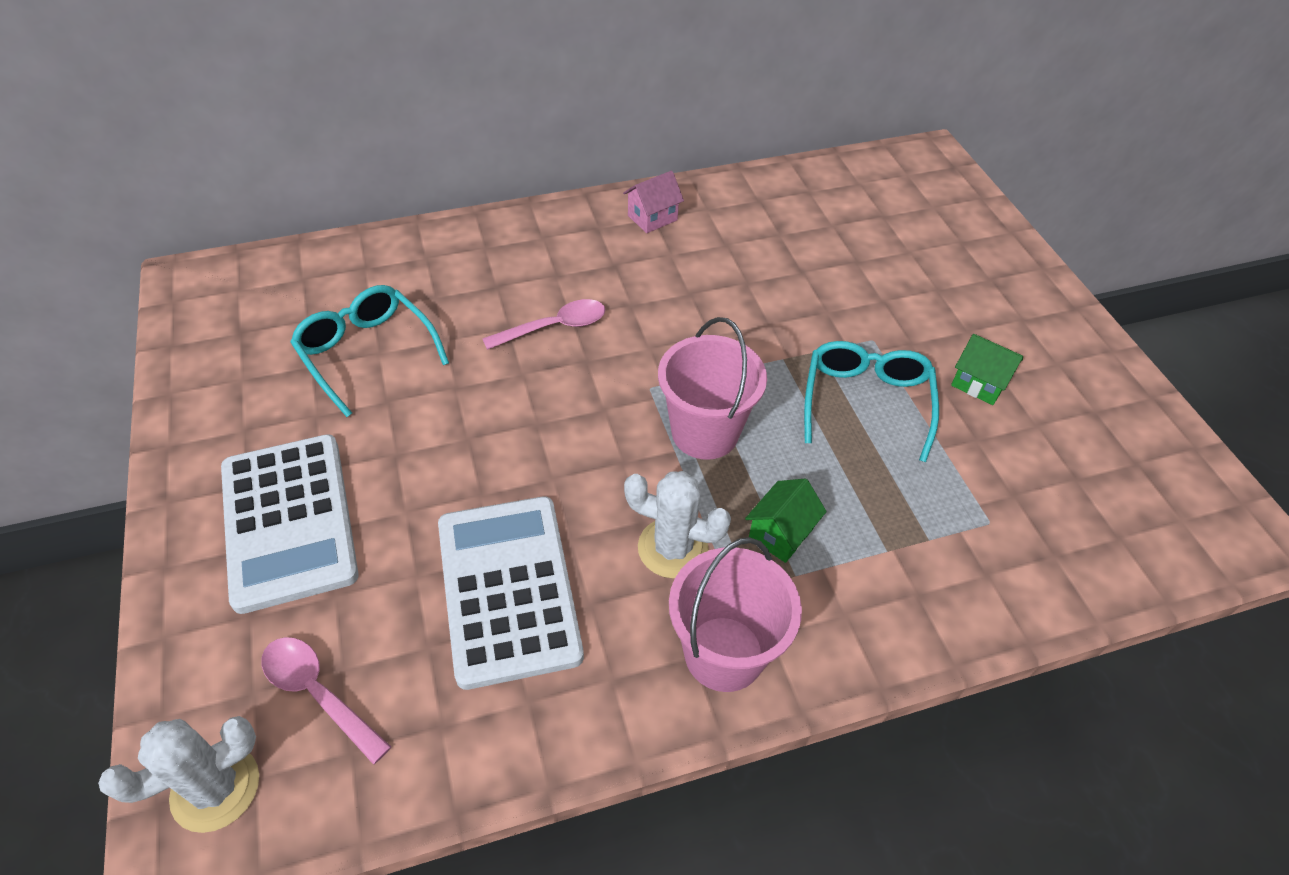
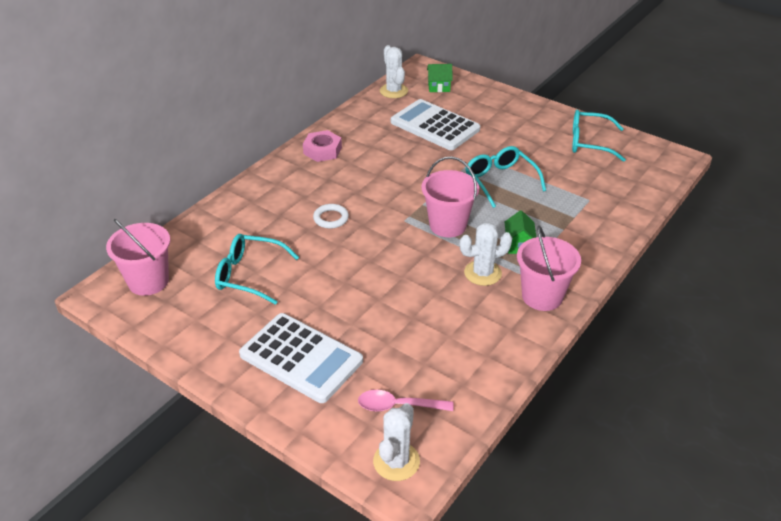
camera: 35 degrees left, 10 degrees down
(252, 293) = (148, 281): none -> pink bucket
(508, 589) = (433, 325): white calculator -> white calculator (435, 126)
(554, 327) = (331, 218): pink spoon -> white ring
(652, 218) = (322, 150): pink house -> pink nut
(848, 173) = (393, 91): none -> white cactus
(979, 383) = (536, 152): green house -> green house (439, 87)
(1095, 415) = (589, 142): none -> turquoise glasses

